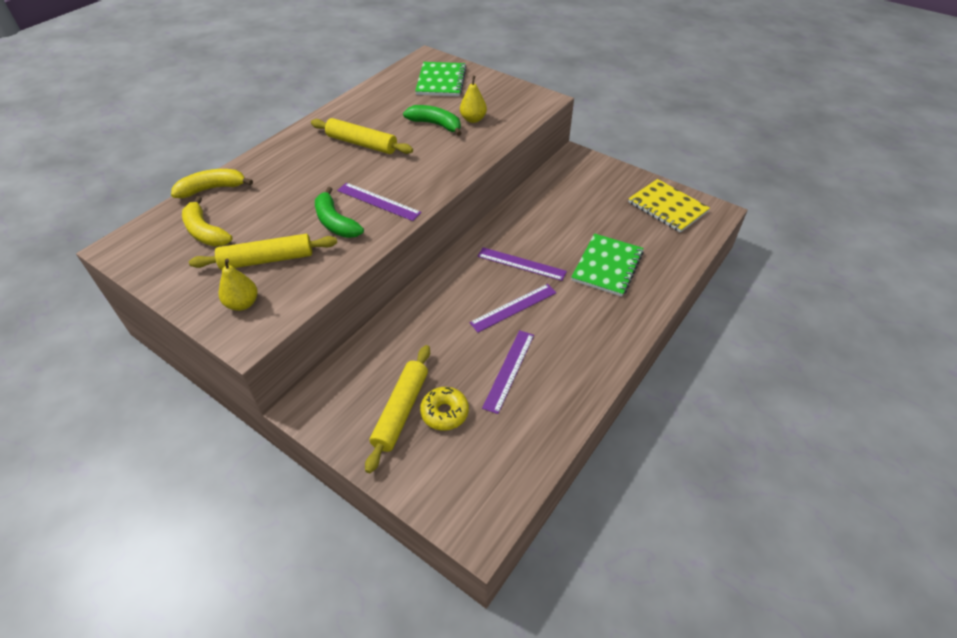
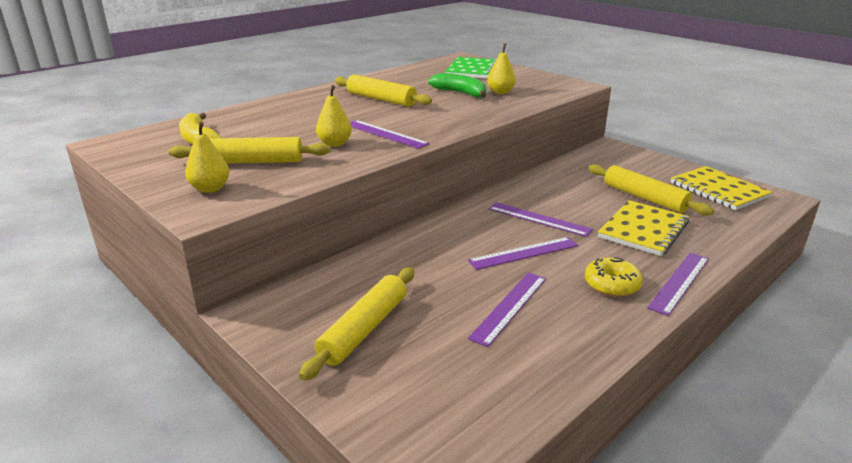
camera: 10 degrees right, 20 degrees down
(212, 189) = (220, 115): yellow banana -> none
(335, 222) = (335, 144): green banana -> yellow pear
(444, 412) = (418, 337): yellow donut -> yellow donut (611, 285)
(607, 225) = (644, 198): none -> yellow rolling pin
(607, 266) = (643, 230): green notebook -> yellow notebook
(636, 324) = (679, 282): none -> purple ruler

